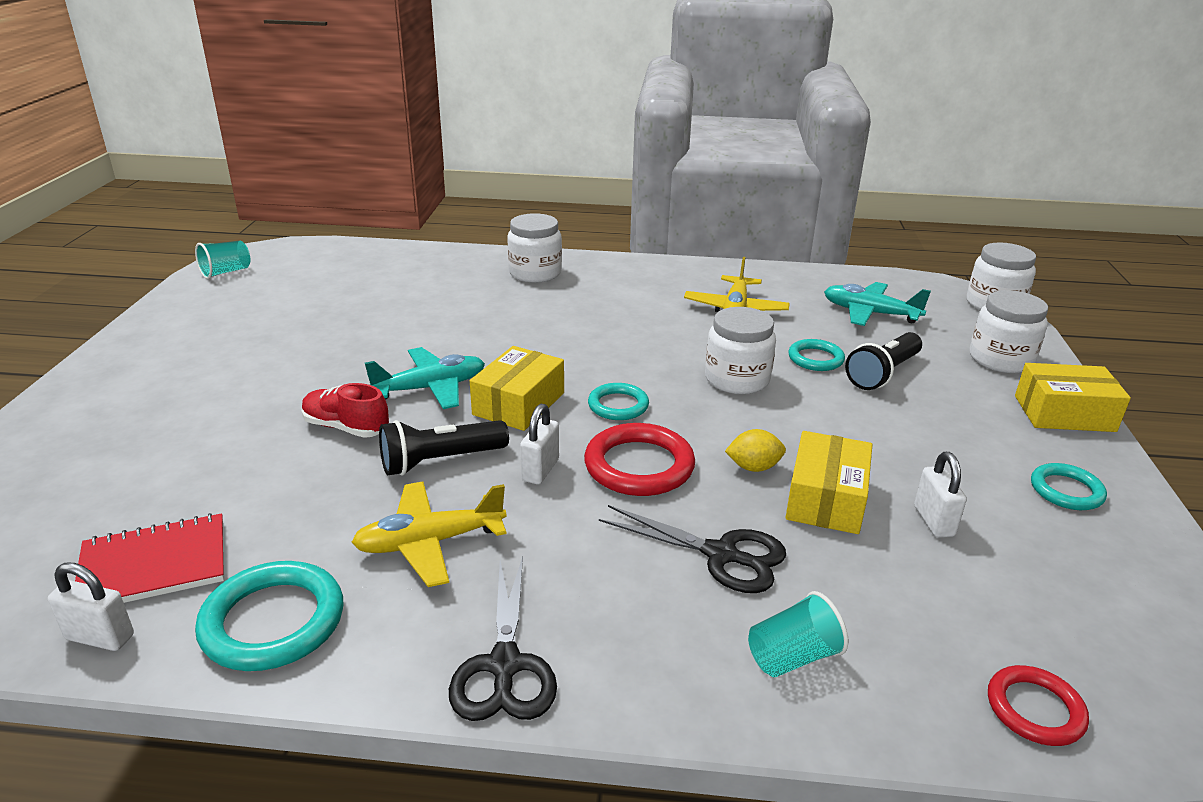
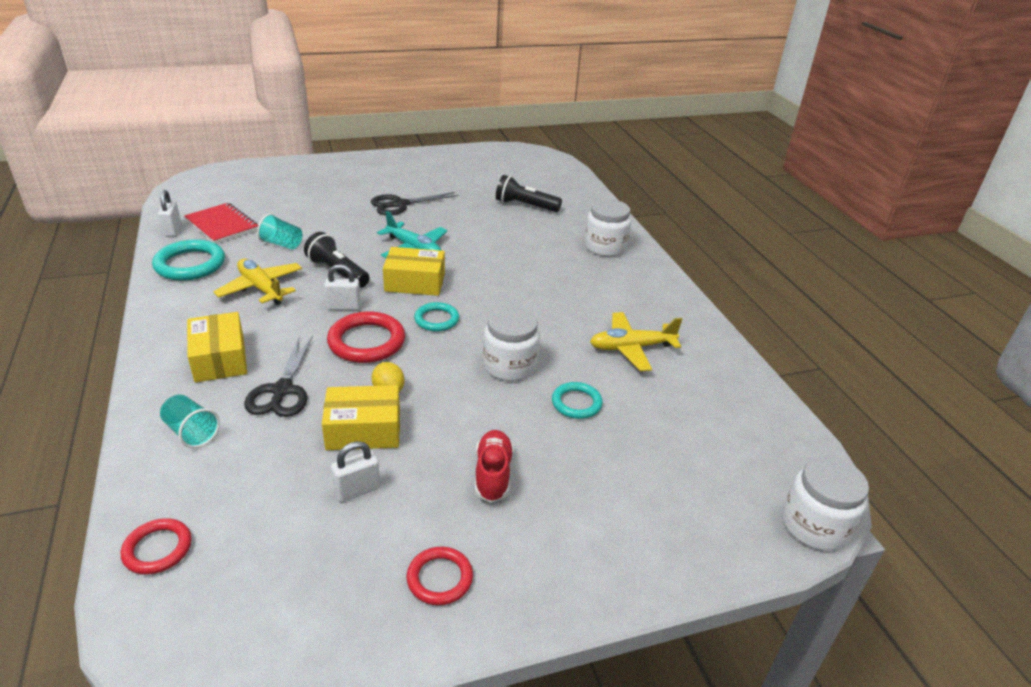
camera: 65 degrees right, 5 degrees up
(226, 272) = (502, 153): turquoise cup -> turquoise cup (282, 244)
(346, 427) = (356, 236): red shoe -> red shoe (493, 474)
(504, 665) = (170, 333): black scissors -> black scissors (400, 204)
(870, 313) = (699, 429): turquoise plane -> none
(882, 374) = (579, 446): black flashlight -> black flashlight (525, 206)
(1000, 359) = (675, 531): white jar -> none
(1064, 413) = (588, 583): yellow box -> yellow box (220, 359)
(1066, 491) = (440, 578): turquoise ring -> red ring

